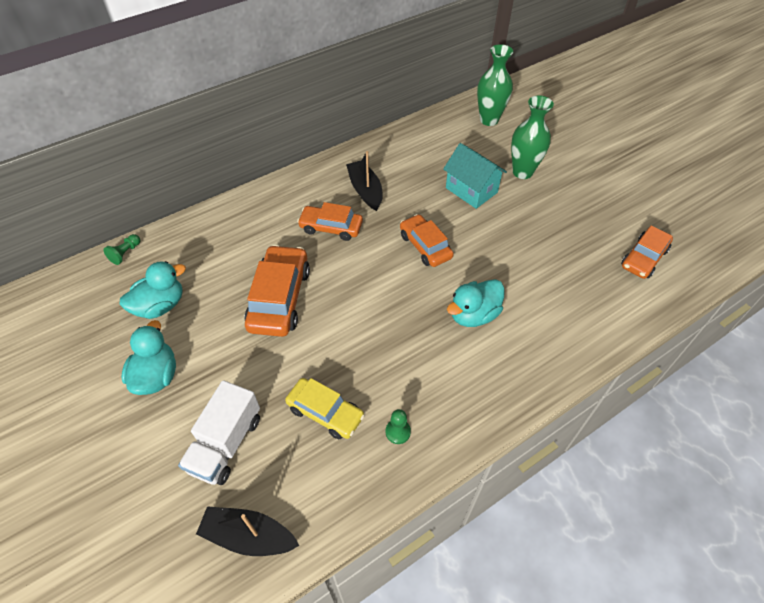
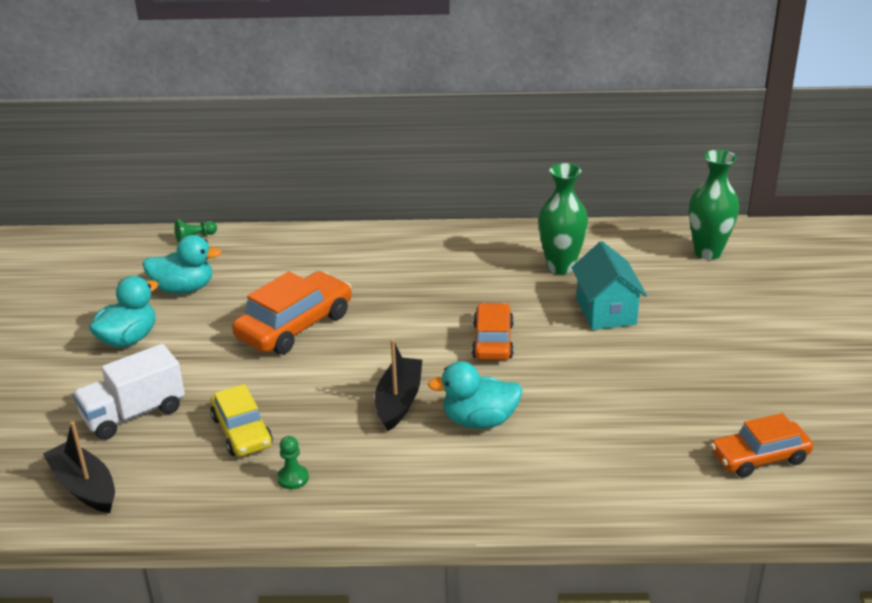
camera: 35 degrees right, 20 degrees down
(331, 227) = (408, 287): orange car -> none
(365, 190) = (480, 269): black boat -> black boat (398, 401)
(522, 172) = (692, 316): green vase -> green vase (561, 267)

